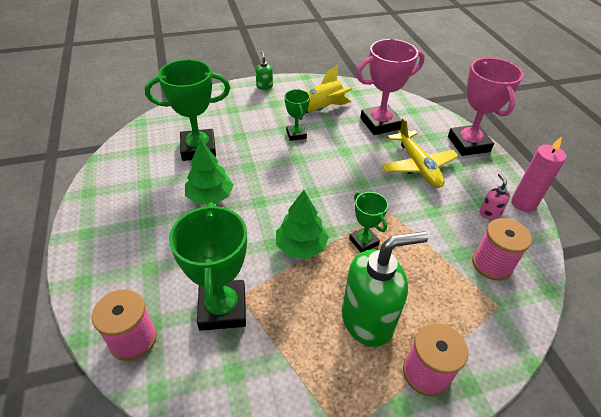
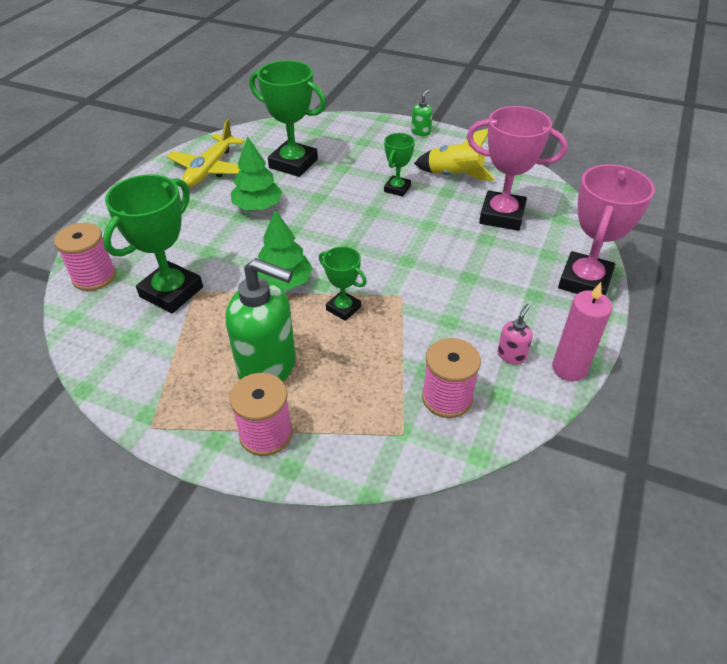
camera: 40 degrees right, 0 degrees up
(363, 242) = (343, 308): green trophy -> green trophy turned 60 degrees counterclockwise
(418, 166) = (490, 273): yellow plane -> yellow plane (210, 170)

